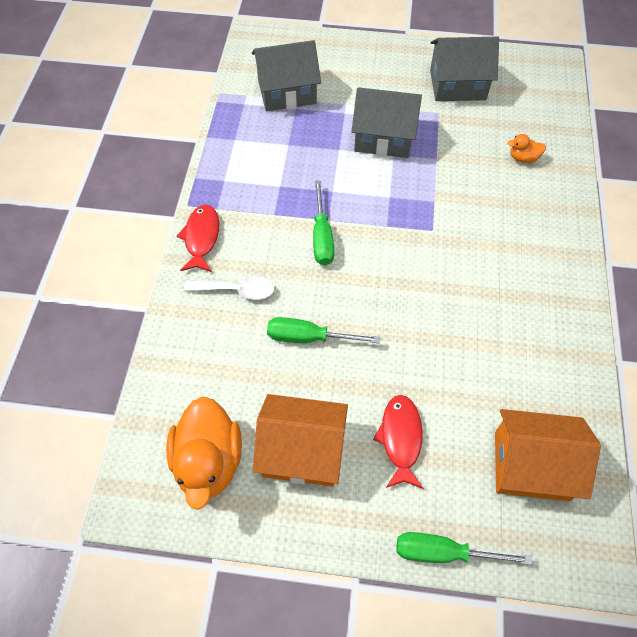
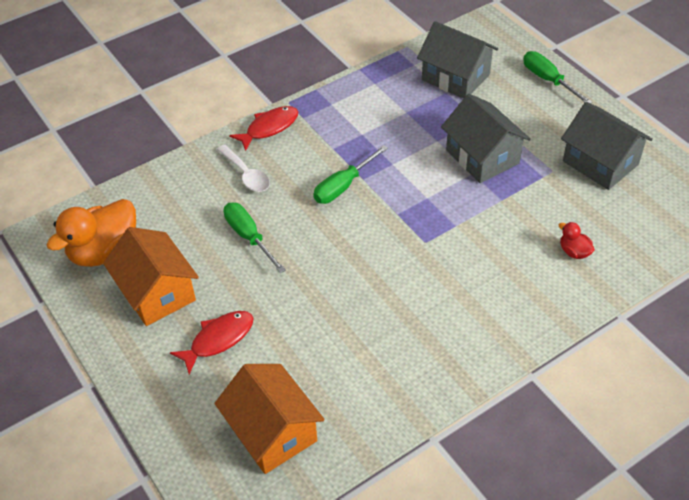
camera: 50 degrees right, 10 degrees down
(444, 553) = (152, 420): green screwdriver -> green screwdriver (548, 80)
(523, 158) = (574, 252): orange duck -> red duck

